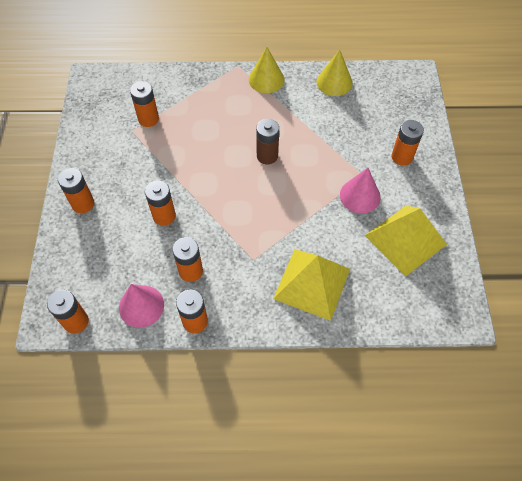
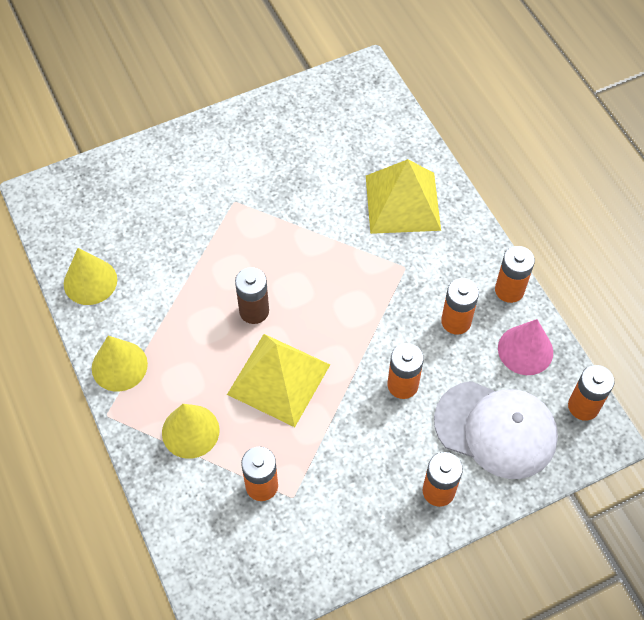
camera: 115 degrees left, 0 degrees up
(98, 256) = (496, 429): none -> white cap
(203, 98) = (190, 431): none -> yellow cone
(360, 196) = (265, 195): pink cone -> none
(402, 157) = (187, 172): orange battery -> none
(405, 239) = (302, 138): yellow pyramid -> yellow pyramid (279, 379)

